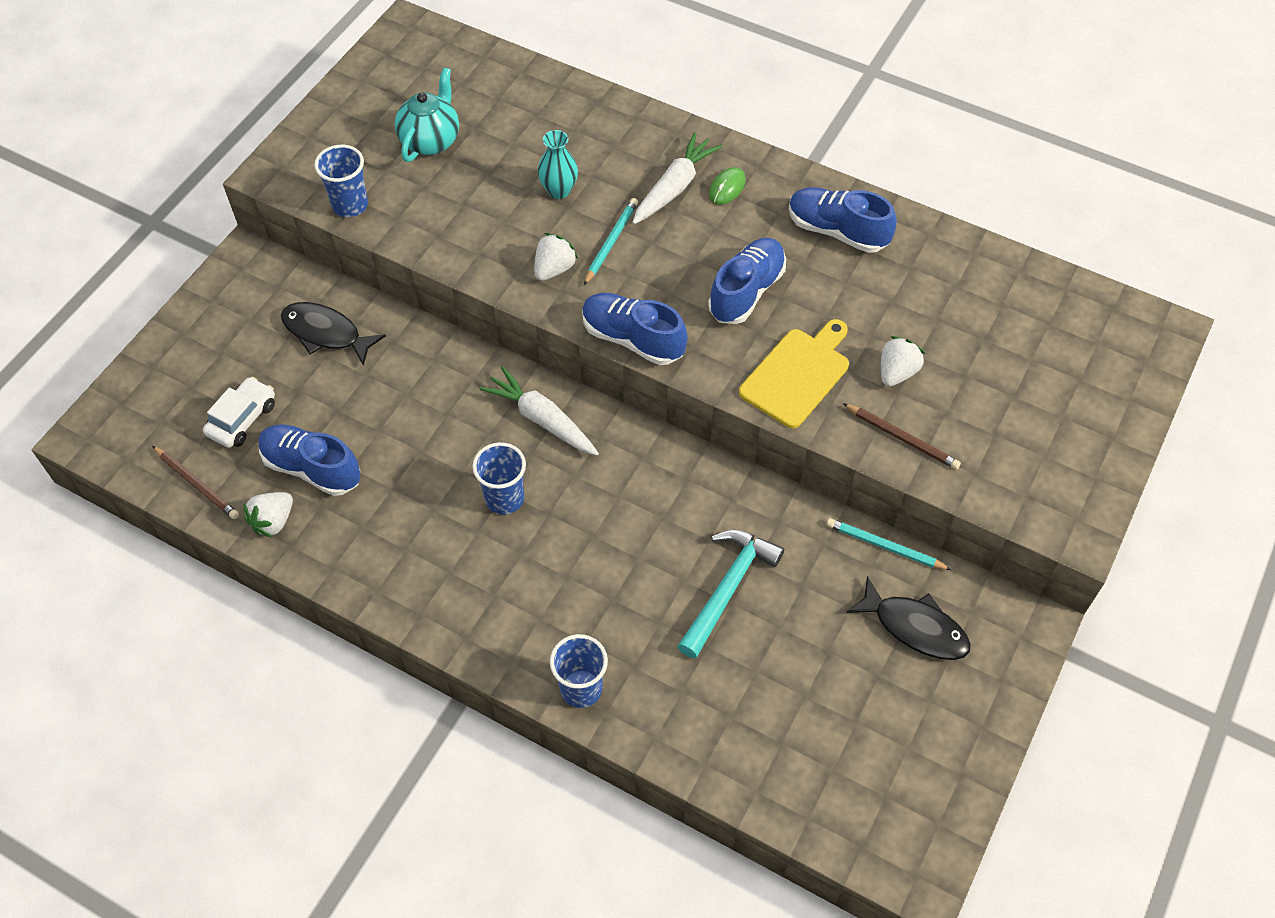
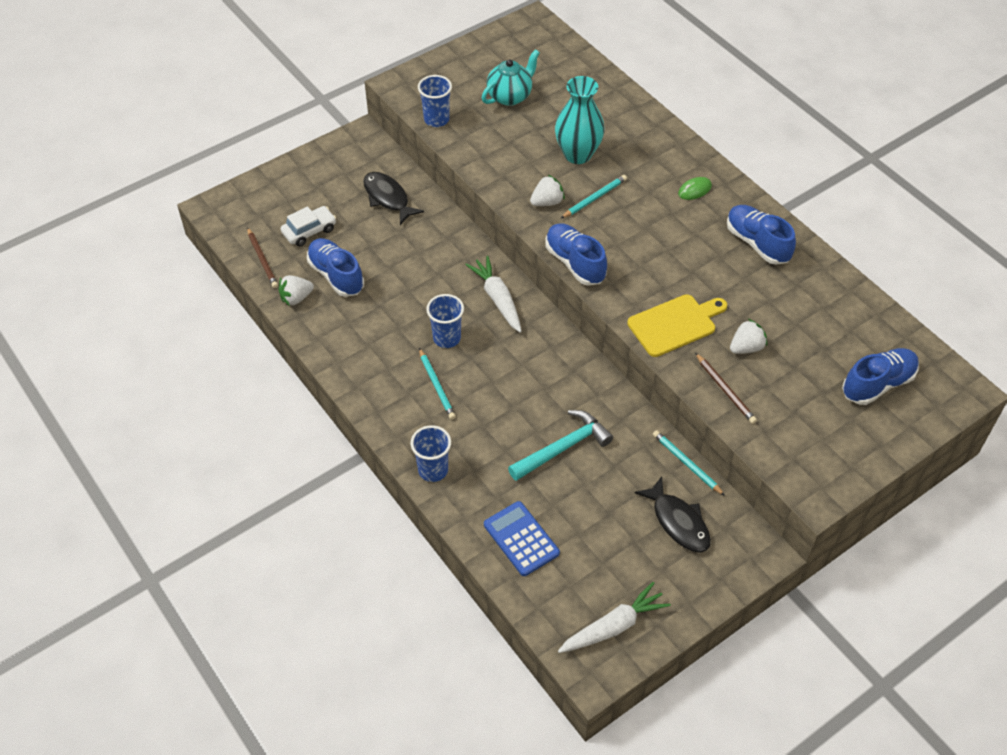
camera: 25 degrees right, 5 degrees down
(525, 569) = (437, 385): none -> turquoise pencil
(559, 190) = (578, 154): turquoise vase -> turquoise vase, size x1.68
(674, 187) = (658, 178): white carrot -> white carrot (613, 626)
(740, 734) = (521, 539): none -> blue calculator
(746, 291) = (670, 260): blue shoe -> blue shoe (877, 384)

